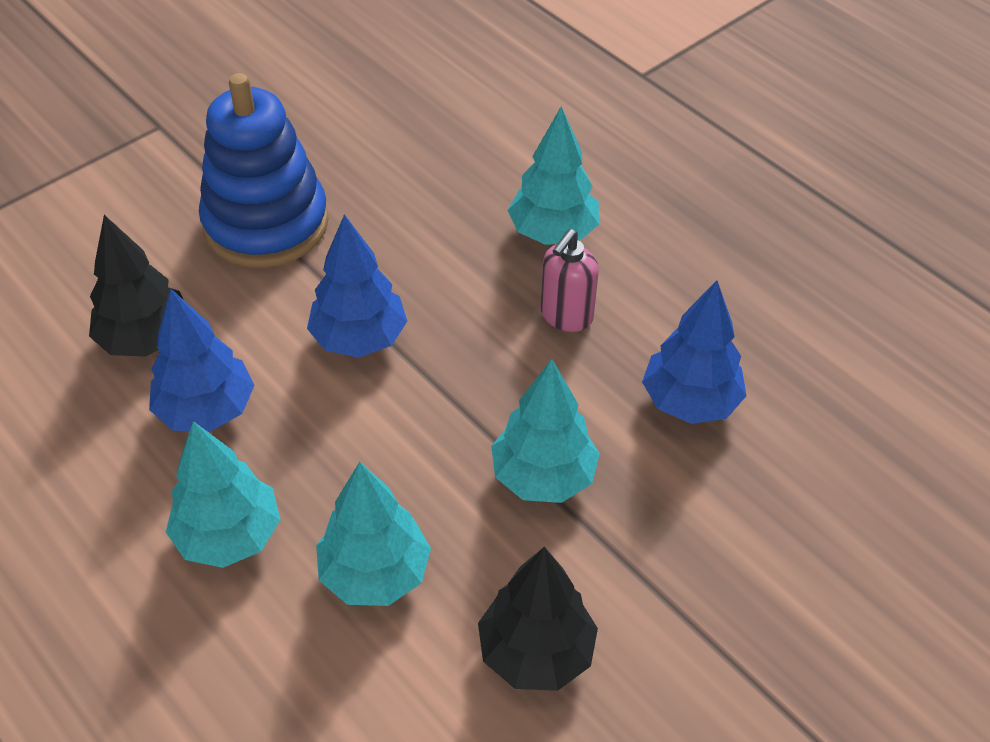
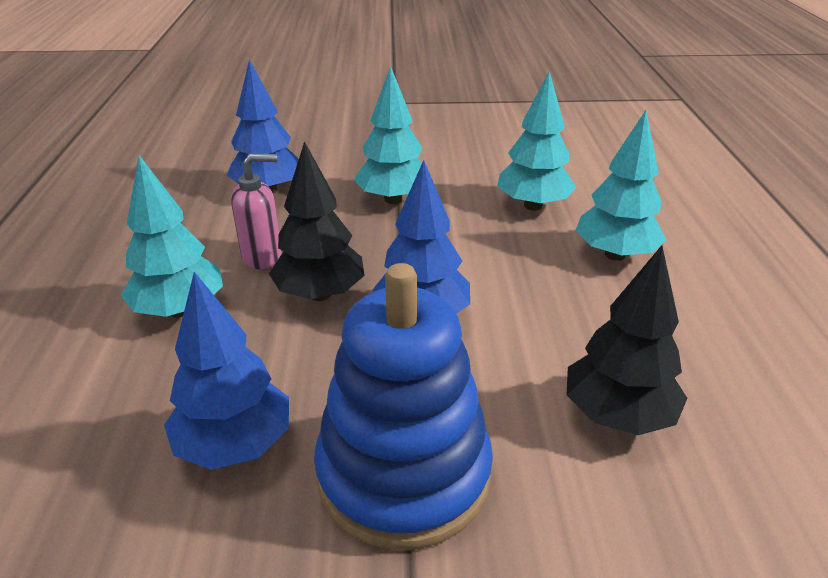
camera: 140 degrees left, 15 degrees down
(206, 410) = (589, 329): blue tree -> blue tree (235, 445)
(536, 652) = (477, 155): black tree -> black tree (320, 294)

